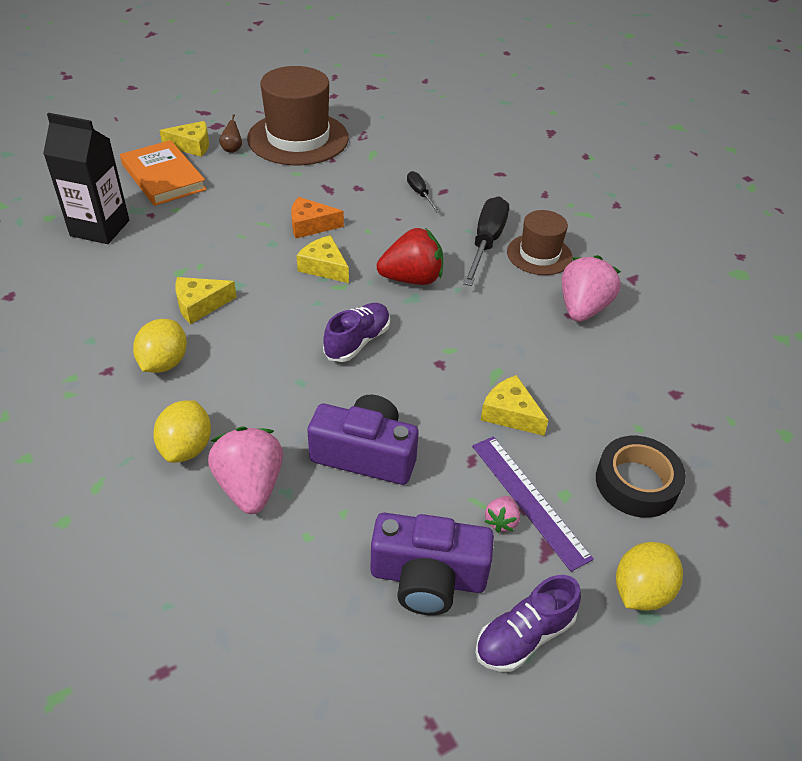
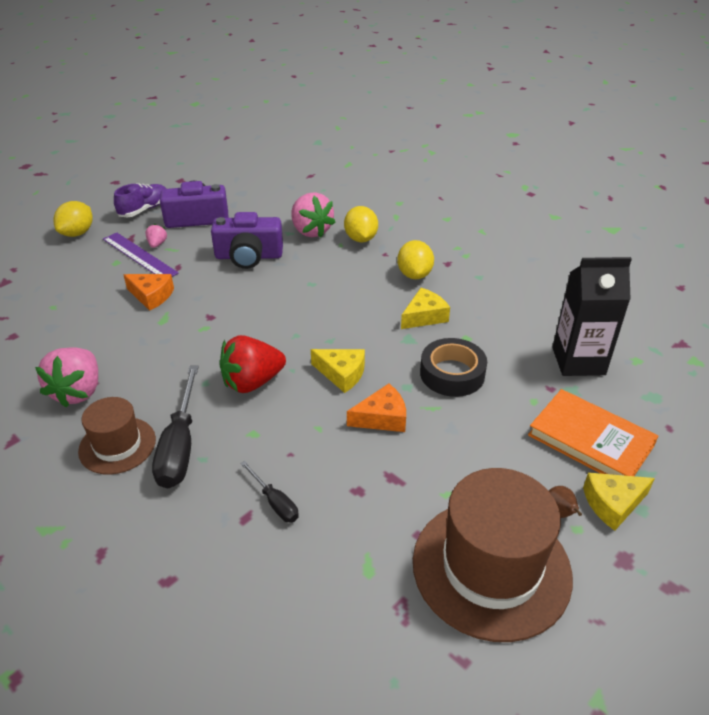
camera: 165 degrees right, 5 degrees down
(357, 342) = (281, 317): purple shoe -> none
(510, 413) = (151, 296): yellow cheese -> orange cheese
(636, 483) = (65, 276): black tape -> black tape (452, 374)

